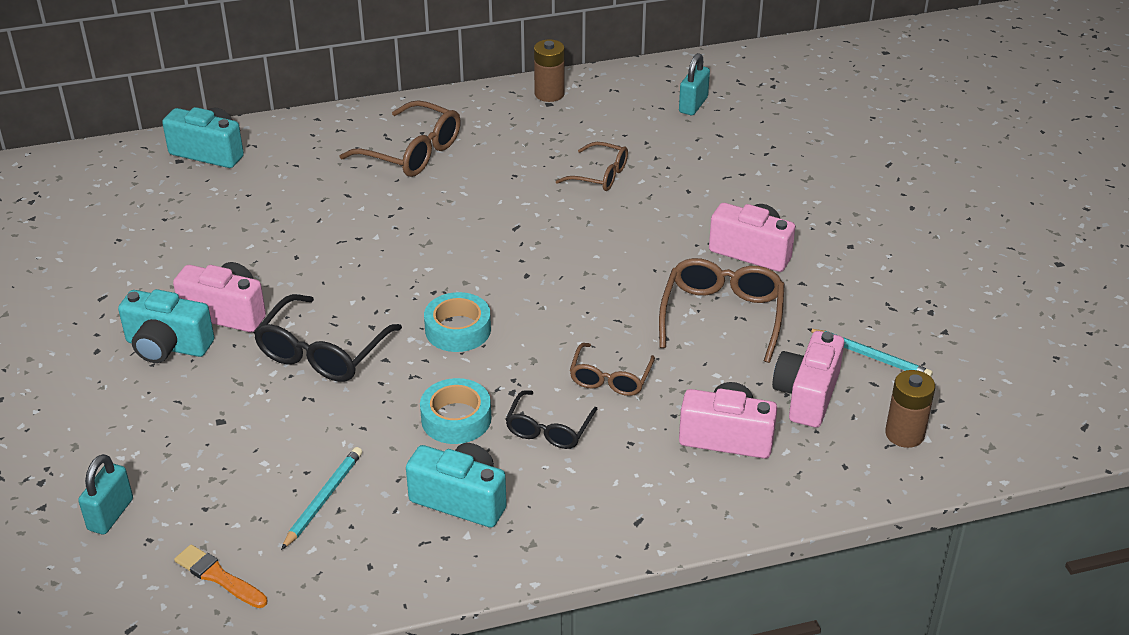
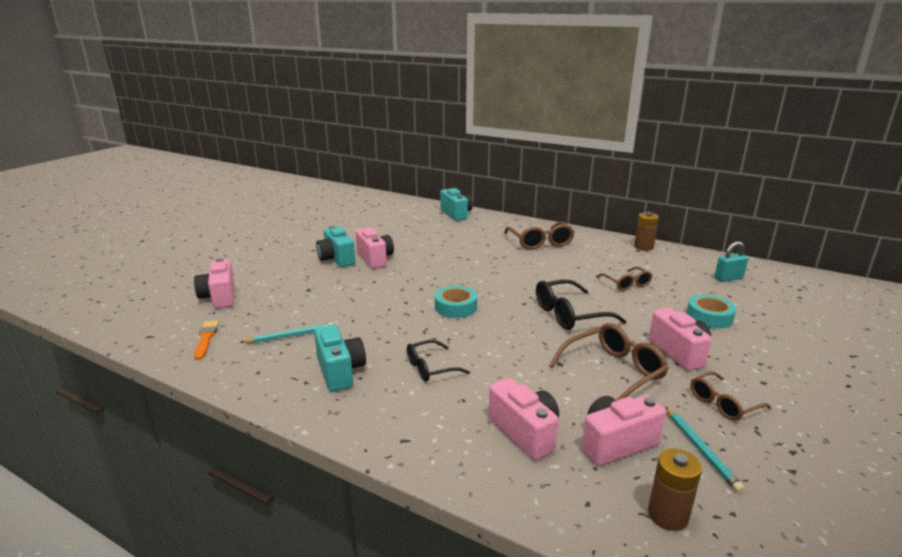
camera: 45 degrees right, 15 degrees down
(110, 514) = (219, 297): turquoise padlock -> pink camera
(322, 353) = (385, 287): black glasses -> black glasses (569, 314)
(456, 418) = (395, 339): turquoise tape -> turquoise tape (709, 317)
(610, 378) = (499, 365): brown glasses -> brown glasses (723, 403)

